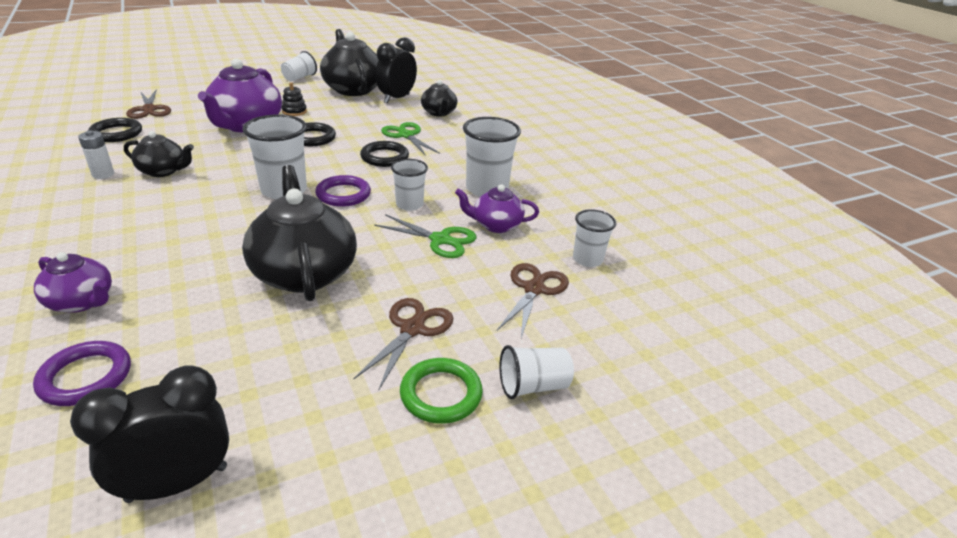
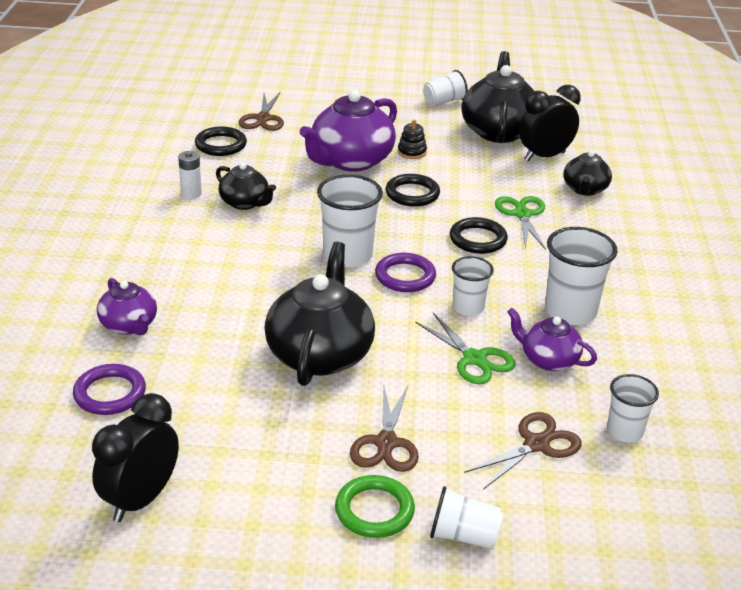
camera: 30 degrees right, 0 degrees up
(177, 483) = (140, 499): black clock -> black clock turned 60 degrees counterclockwise
(412, 329) = (386, 443): brown scissors -> brown scissors turned 135 degrees clockwise

